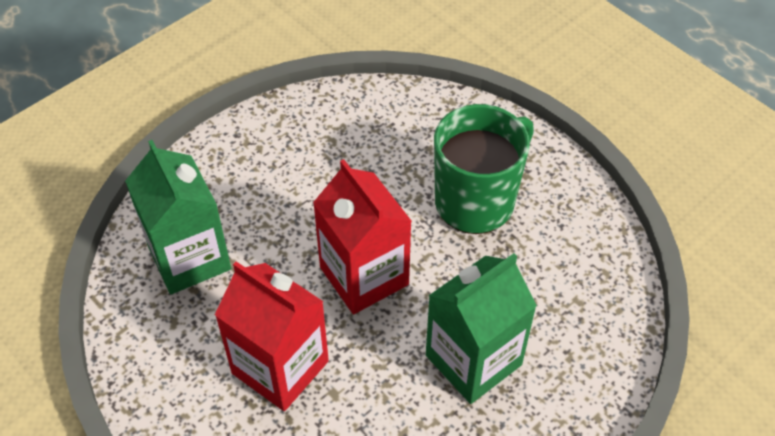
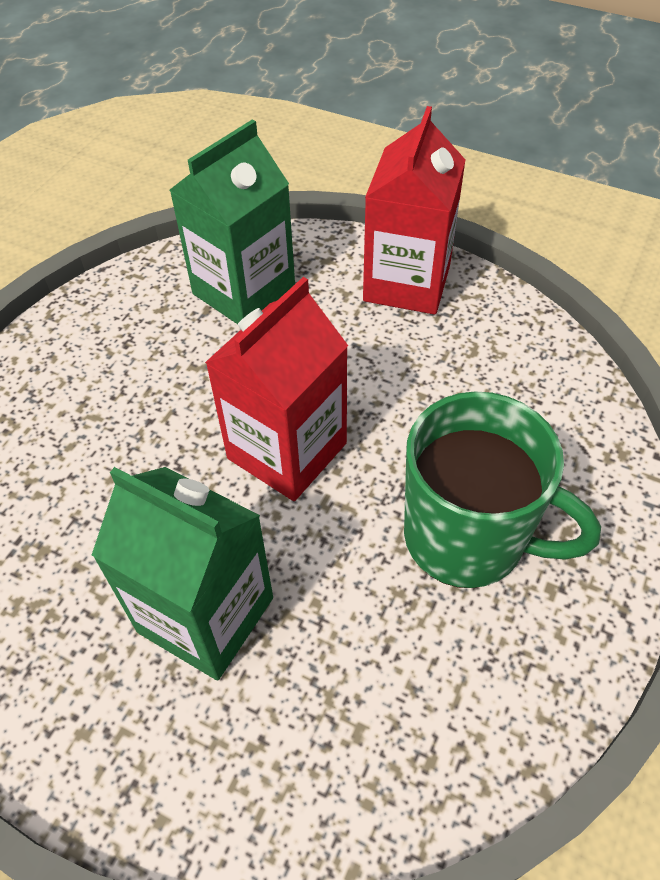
camera: 70 degrees right, 0 degrees up
(280, 367) = (133, 415): red carton -> red carton (407, 283)

